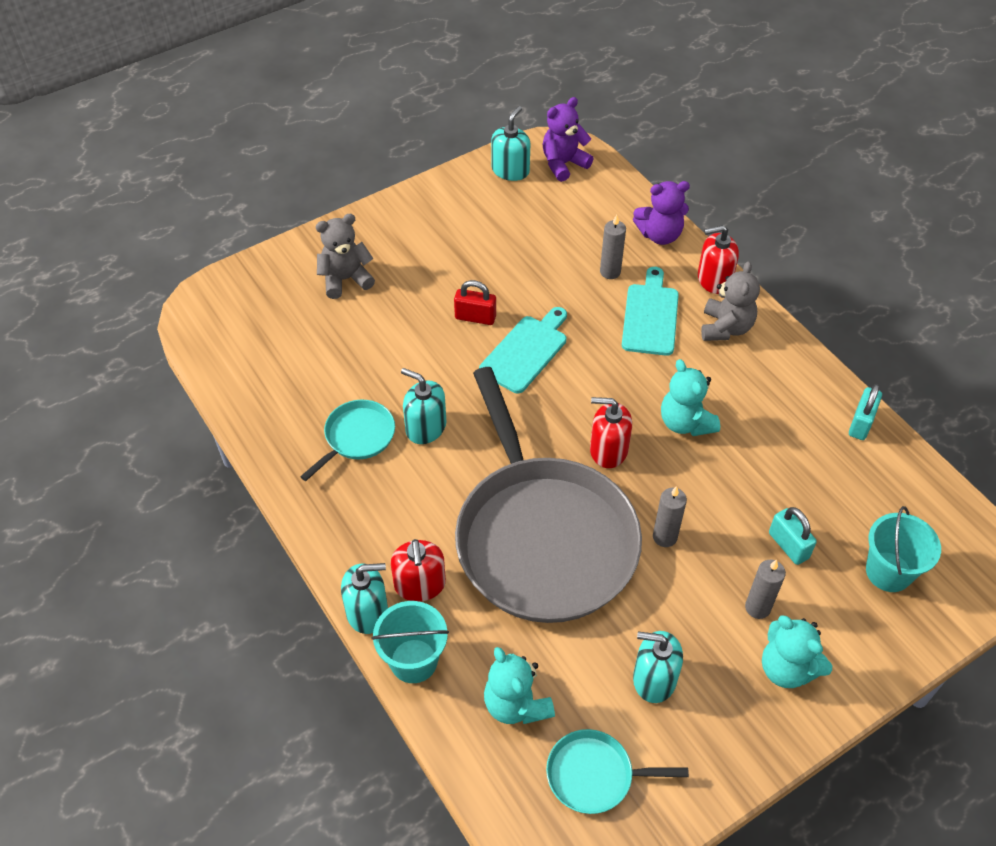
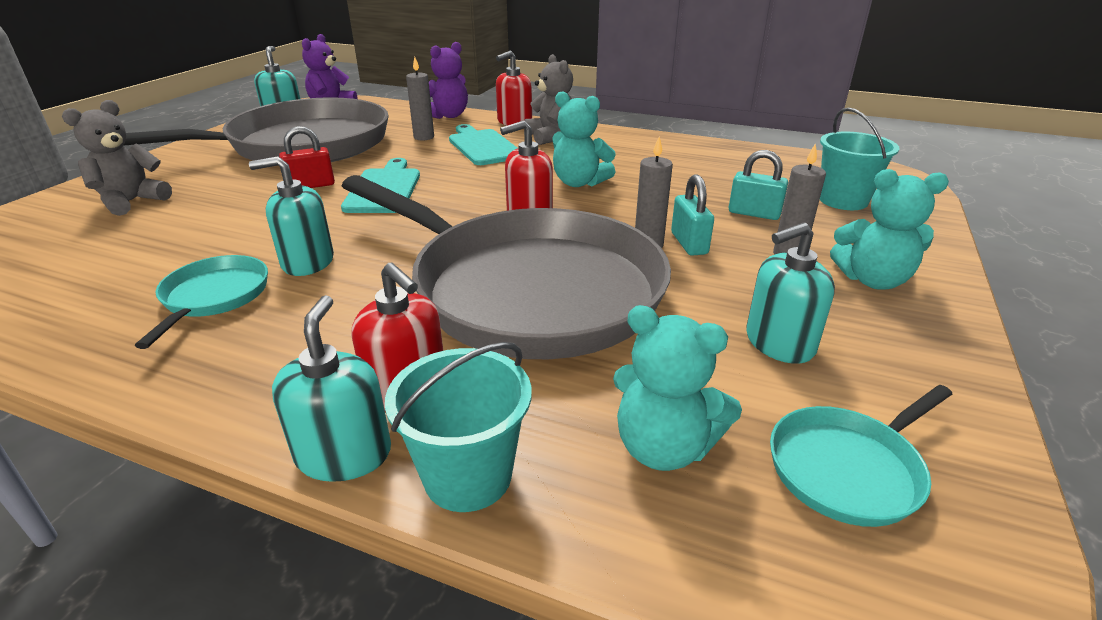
camera: 35 degrees left, 20 degrees down
(367, 611) = (344, 454): turquoise soap dispenser -> turquoise soap dispenser turned 45 degrees counterclockwise
(500, 238) = (302, 145): none -> grey pan
(861, 423) = (708, 147): turquoise padlock -> turquoise padlock (689, 243)

